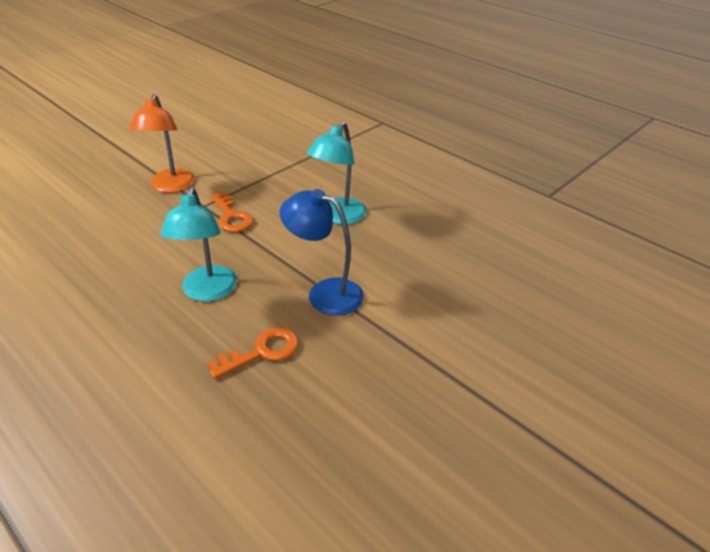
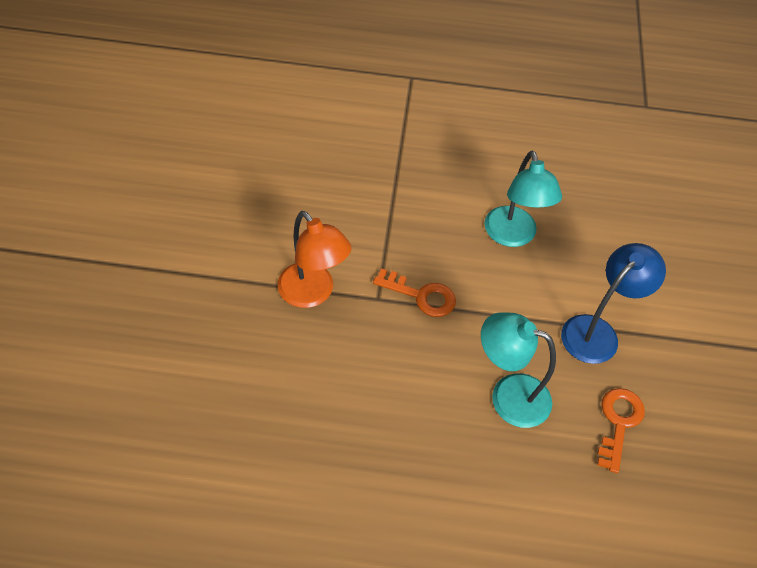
camera: 40 degrees left, 15 degrees up
(208, 292) = (508, 395): turquoise lamp -> turquoise lamp turned 150 degrees clockwise
(324, 293) = (597, 331): blue lamp -> blue lamp turned 150 degrees clockwise

